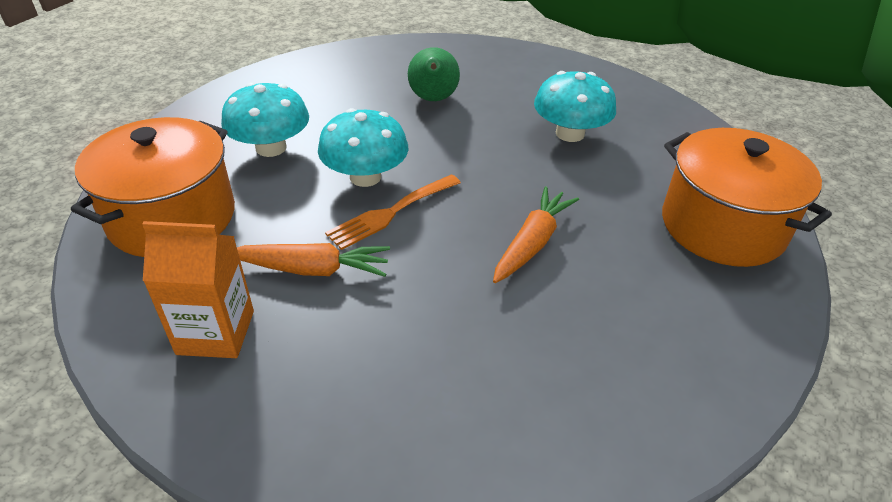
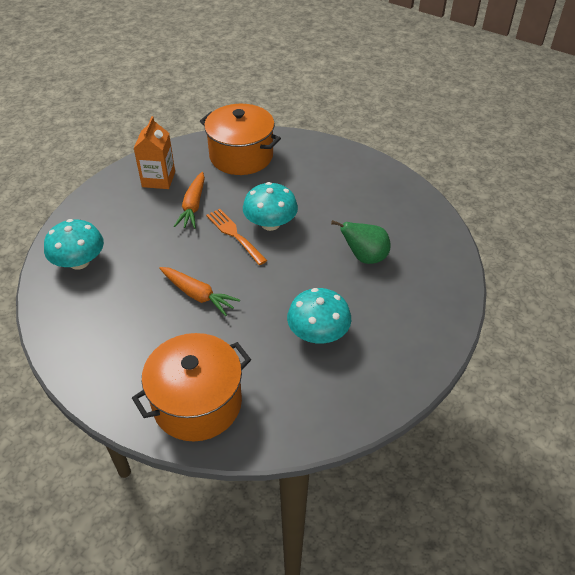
camera: 95 degrees right, 5 degrees up
(271, 148) = (302, 183): turquoise mushroom -> turquoise mushroom (79, 262)

